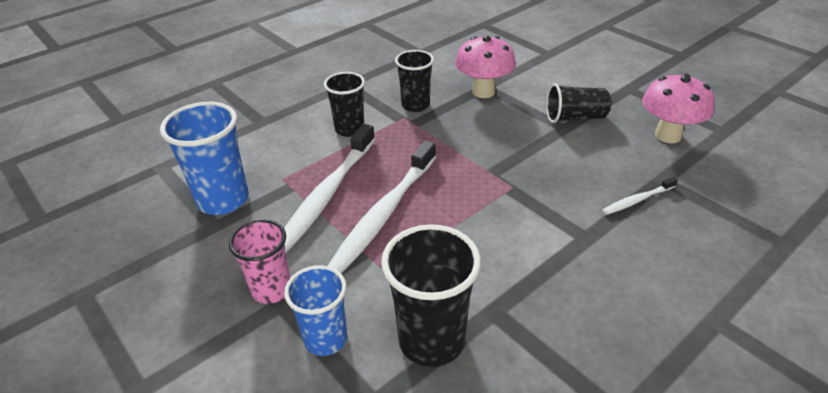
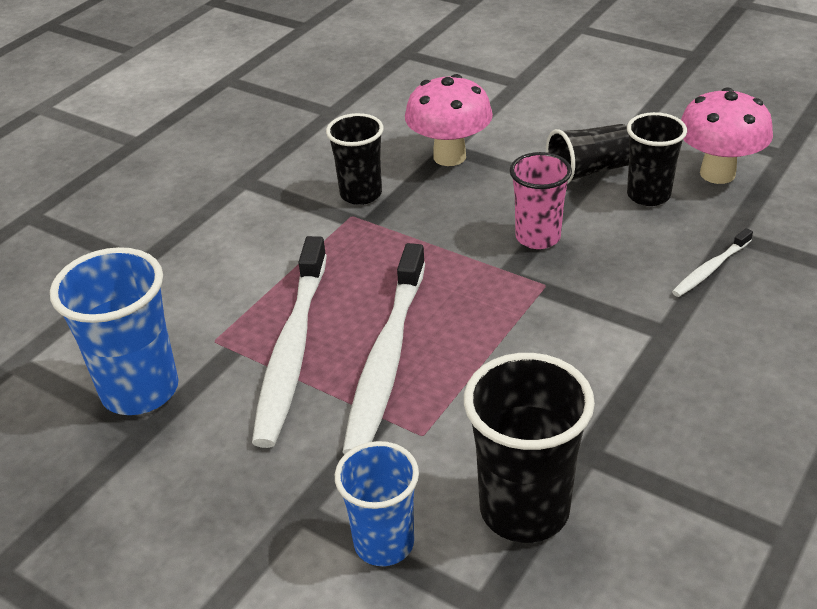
camera: 15 degrees left, 0 degrees up
(271, 290) = (277, 498): pink cup -> pink cup (538, 237)
(349, 129) = (280, 248): black cup -> black cup (648, 195)

